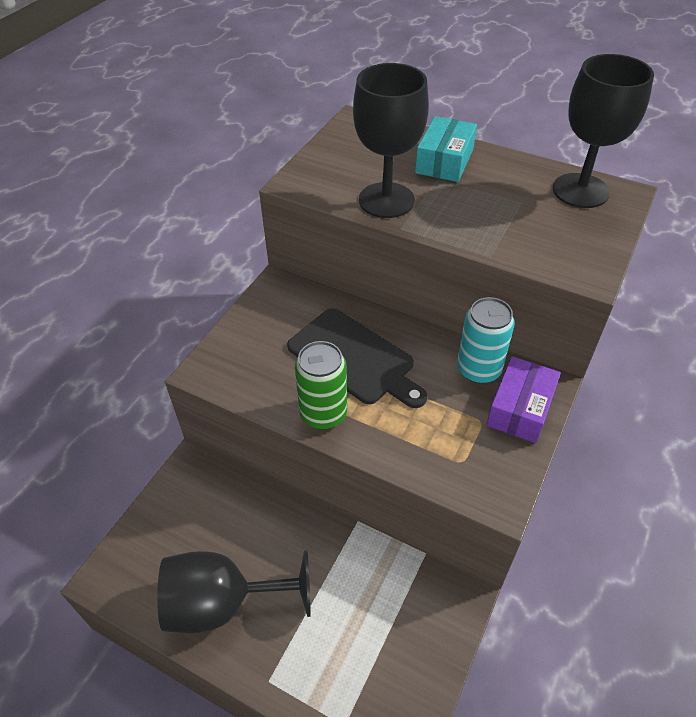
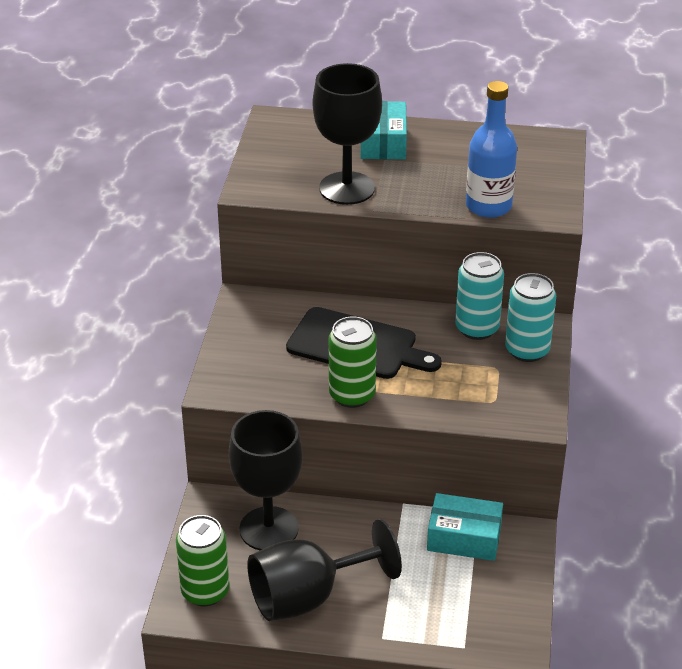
camera: 20 degrees left, 10 degrees down
(136, 564) = (205, 591): none -> green can
(399, 581) = (464, 538): none -> turquoise box
(520, 408) = (527, 350): purple box -> turquoise can
(521, 249) = (488, 206): none -> blue bottle
(580, 191) = (520, 146): black goblet -> black goblet (269, 529)

